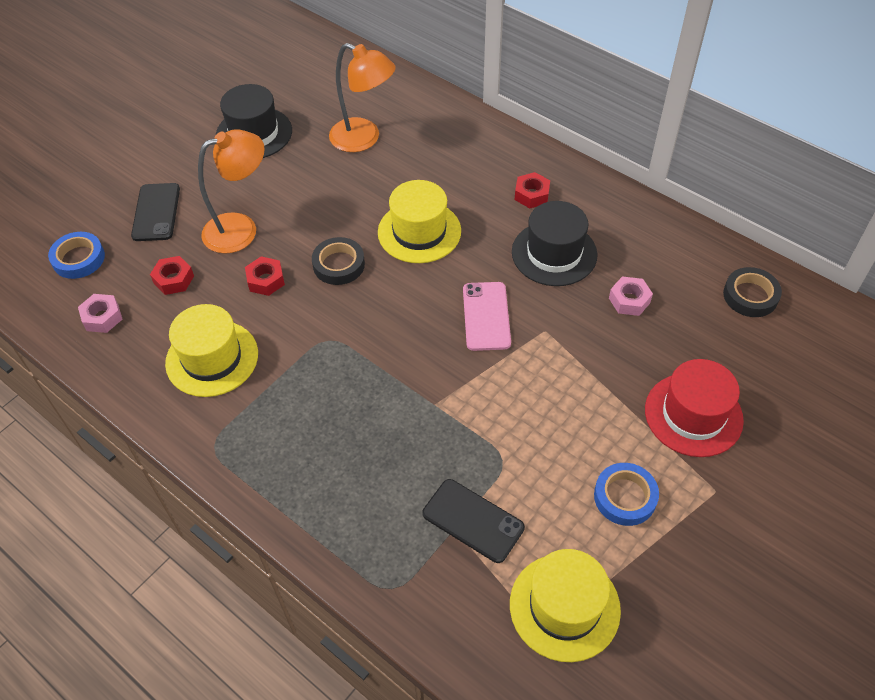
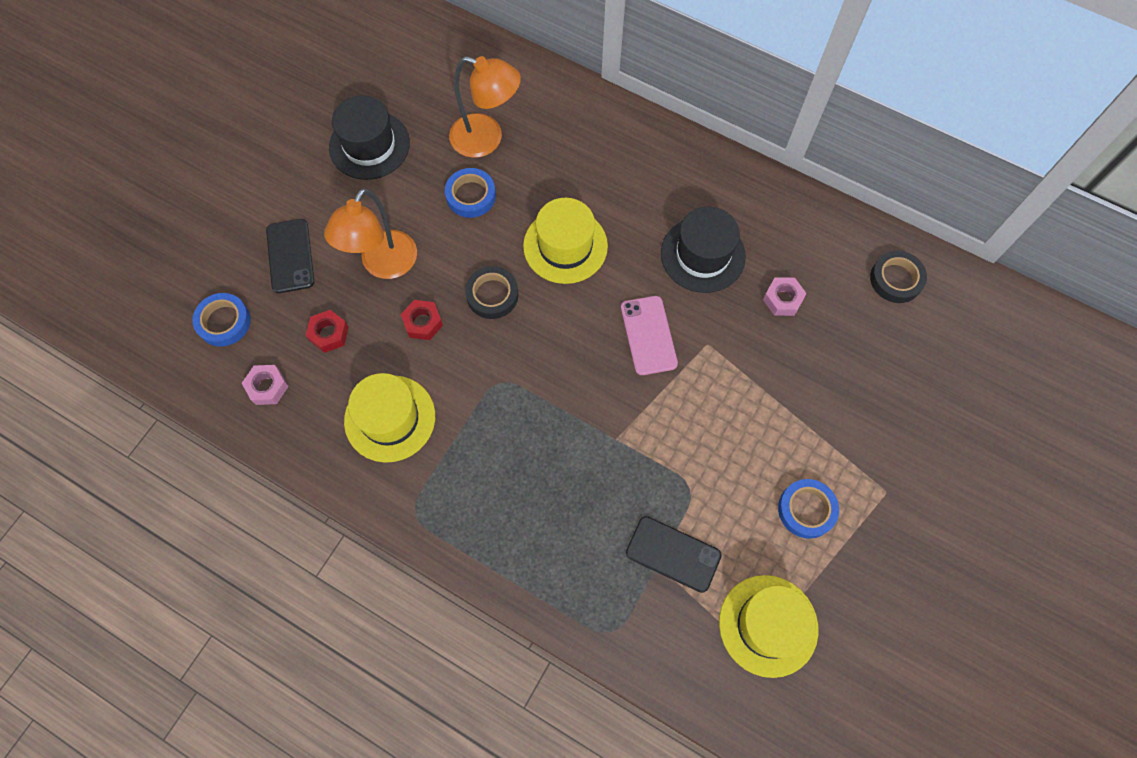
camera: 10 degrees left, 15 degrees up
(241, 229) = (383, 265): orange lamp -> orange lamp turned 150 degrees clockwise
(338, 182) = (471, 196): none -> blue tape
(531, 195) = (670, 188): red nut -> none
(693, 414) = (857, 416): red hat -> none

